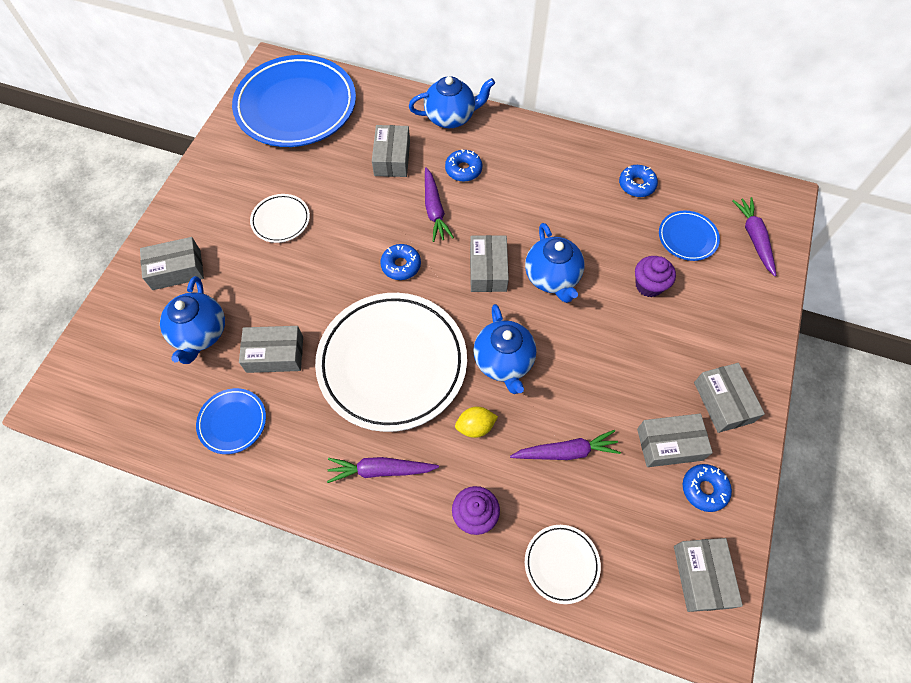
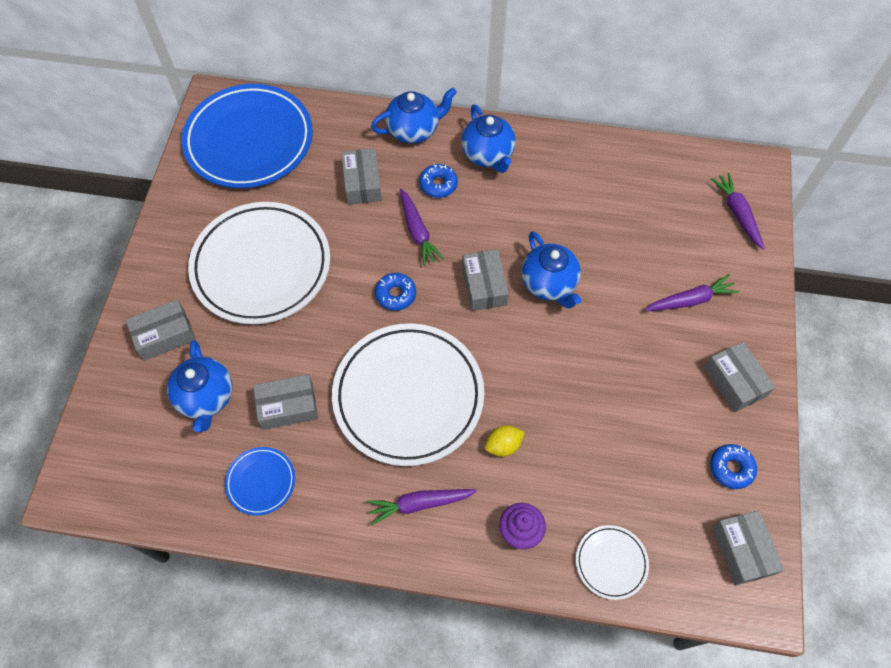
camera: 10 degrees left, 0 degrees up
(281, 220) = (261, 266): white plate -> white plate, size x2.27
(503, 362) = (518, 377): blue teapot -> blue teapot (488, 155)
(566, 452) = (595, 455): purple carrot -> purple carrot (690, 300)
(636, 185) = (614, 175): blue donut -> none
(649, 285) = (644, 277): purple cupcake -> none
(669, 444) = (691, 431): grey box -> none
(687, 237) = (673, 223): blue plate -> none

